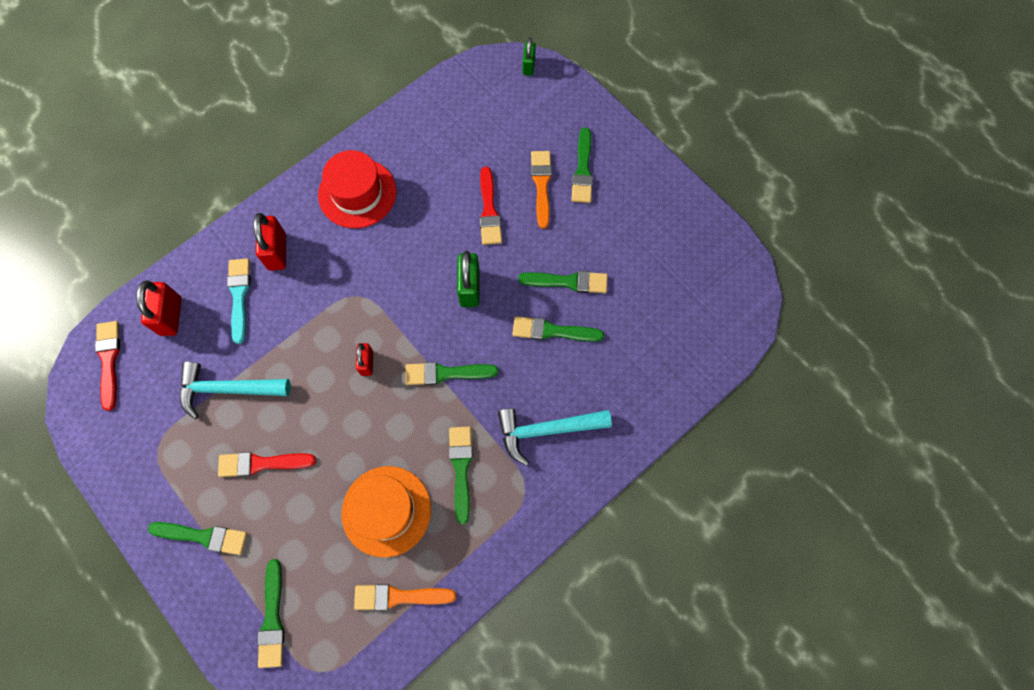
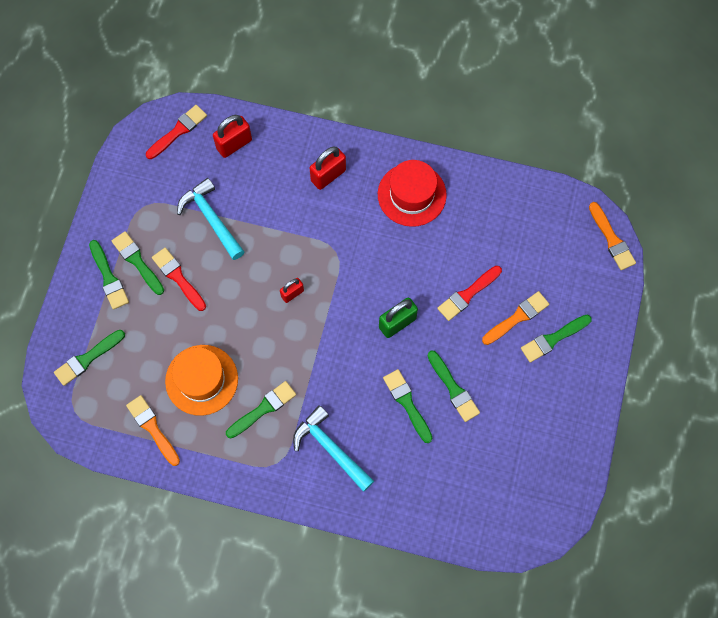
camera: 55 degrees right, 0 degrees up
(239, 296) = (279, 176): turquoise brush -> none
(446, 373) = (323, 351): green brush -> green brush (137, 261)
(528, 66) = (611, 239): green padlock -> orange brush

